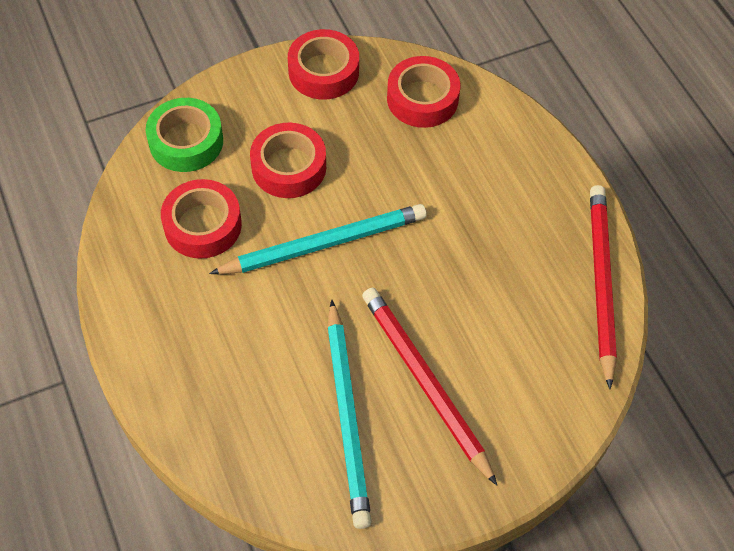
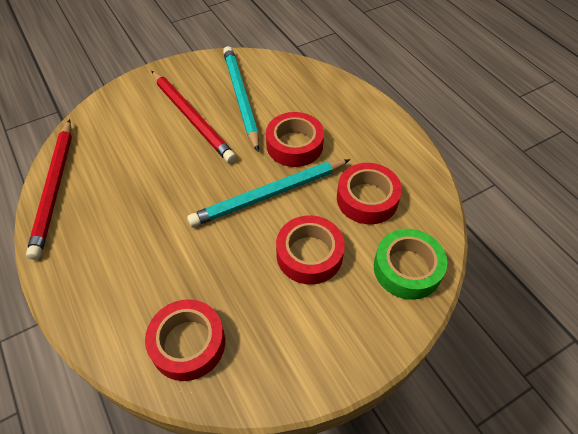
camera: 175 degrees right, 5 degrees down
(323, 71) = (294, 366): red tape -> red tape (294, 145)

